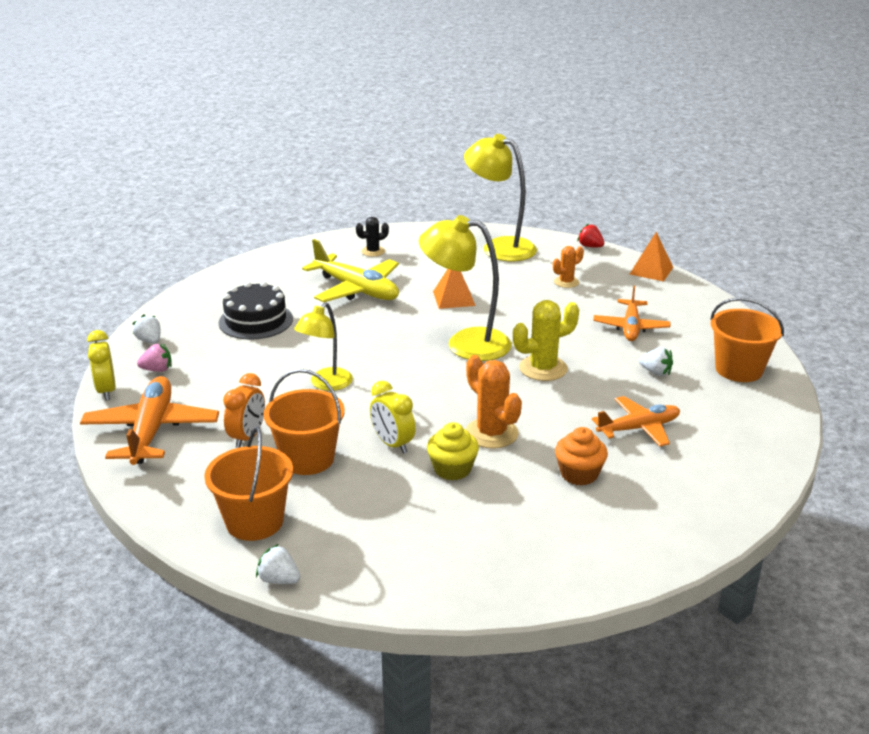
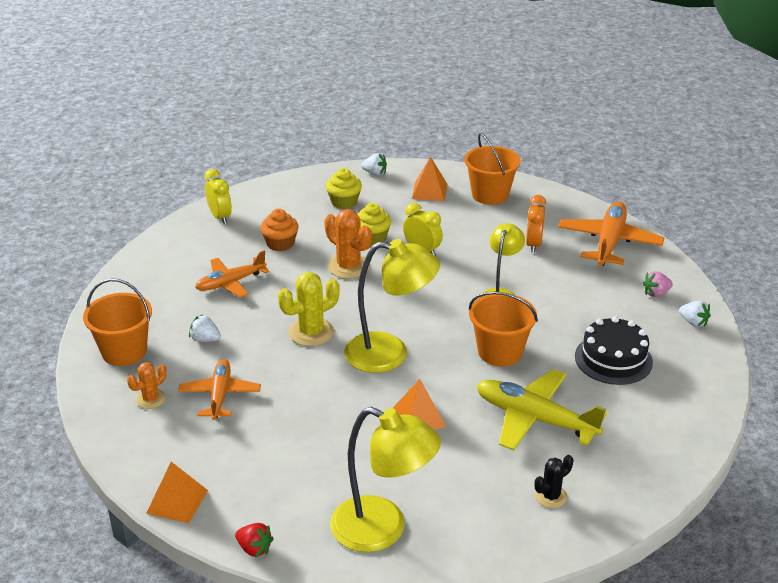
camera: 170 degrees right, 5 degrees up
(106, 391) = (677, 269): yellow clock -> yellow clock (220, 217)
(151, 430) = (609, 242): orange plane -> orange plane turned 150 degrees counterclockwise
(279, 580) = (456, 169): white strawberry -> white strawberry (375, 173)
(307, 459) = (479, 234): orange bucket -> orange bucket (500, 352)
(343, 539) = (429, 191): none -> orange pyramid
(481, 534) = (344, 202): none -> yellow cupcake
(566, 282) = (289, 463): orange cactus -> orange cactus (151, 399)

